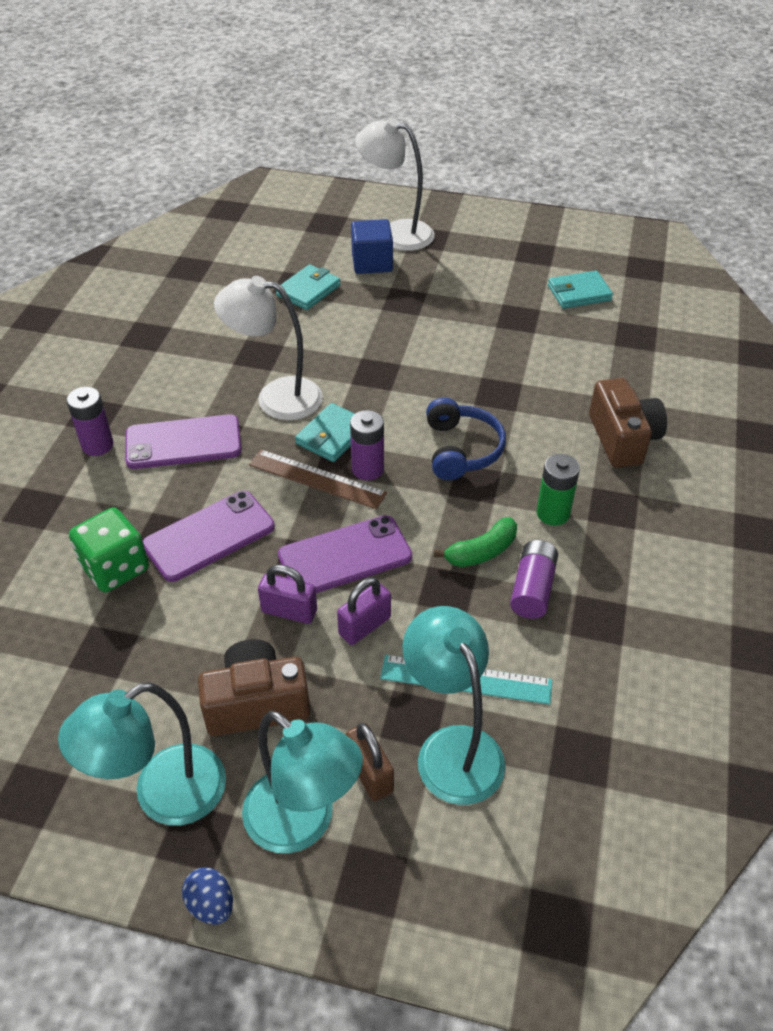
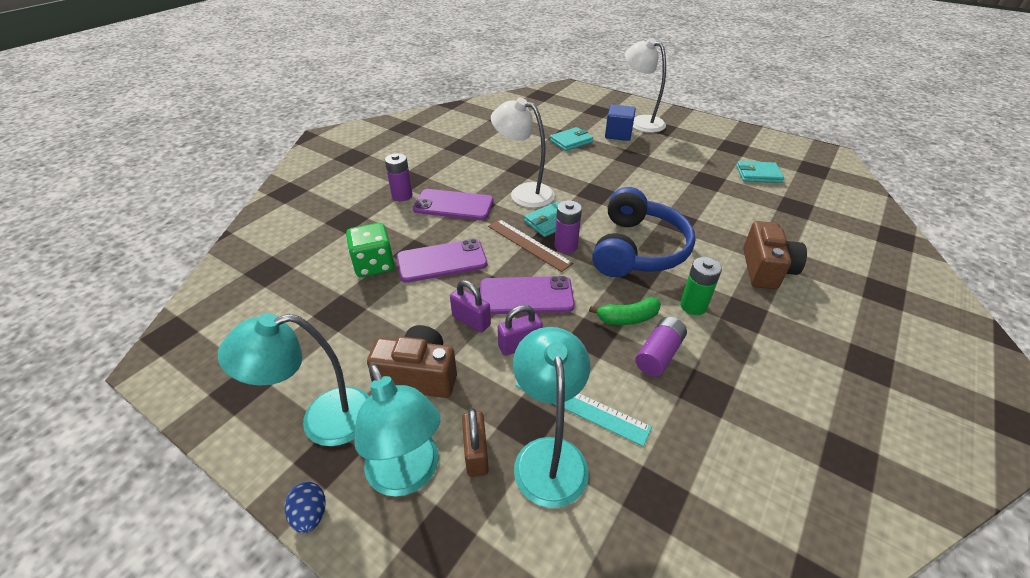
camera: 20 degrees right, 5 degrees down
(461, 449) = (637, 249): blue headphones -> blue headphones, size x1.61

